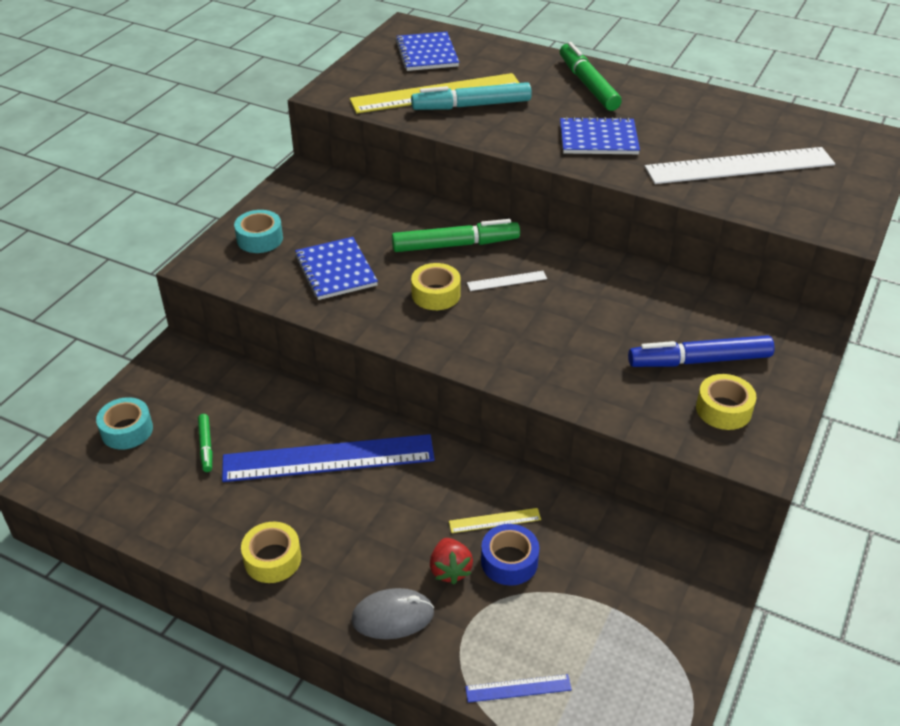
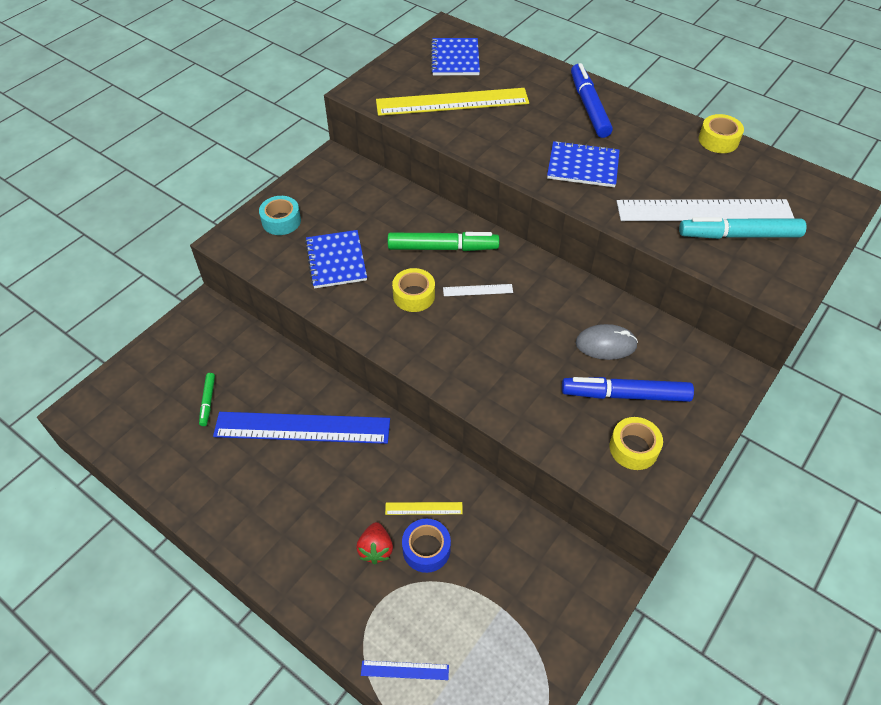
camera: 10 degrees right, 10 degrees up
(127, 430) = (150, 377): turquoise tape -> none
(272, 559) = (236, 515): yellow tape -> yellow tape (718, 140)
(393, 616) = (319, 585): grey mouse -> grey mouse (606, 344)
(471, 105) = (479, 118): turquoise marker -> turquoise marker (739, 235)
(588, 84) = (589, 107): green marker -> blue marker

